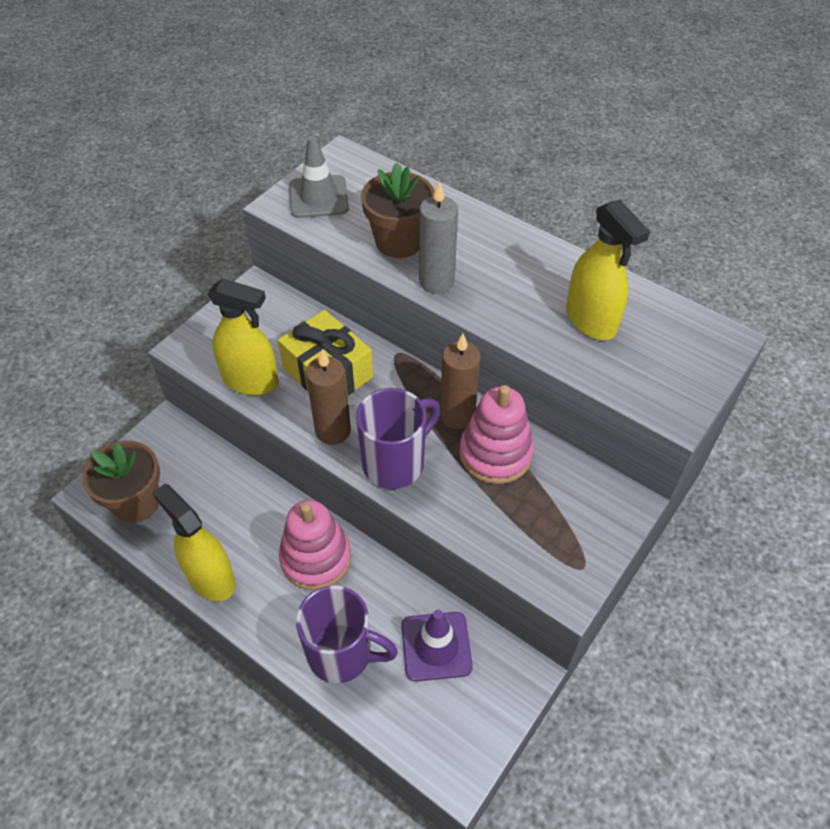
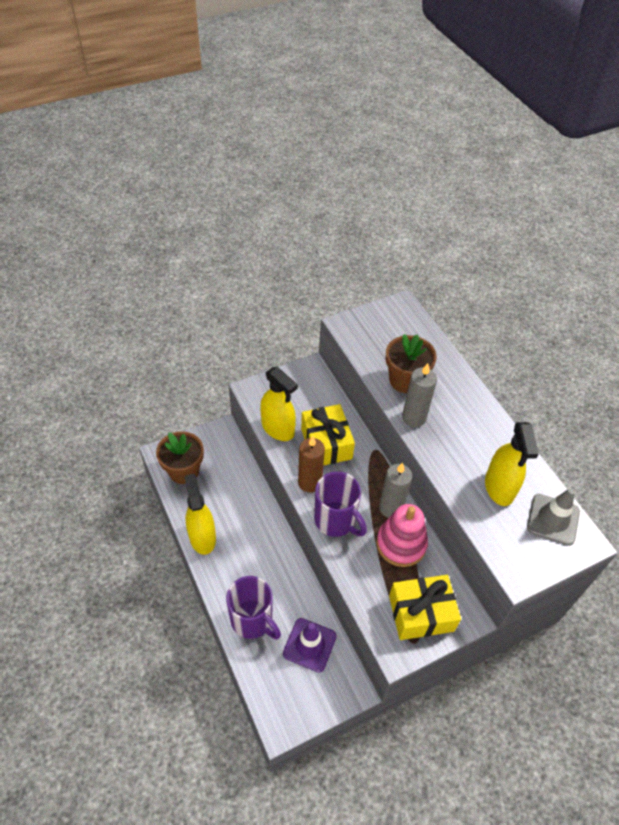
camera: 25 degrees right, 0 degrees up
(316, 558) = (267, 555): pink stacking toy -> none
(318, 197) = (371, 329): grey traffic cone -> grey traffic cone (553, 519)
(395, 462) = (336, 520): purple mug -> purple mug turned 60 degrees clockwise
(457, 415) = (391, 508): brown candle -> grey candle
(569, 527) = (421, 613): none -> yellow gift

